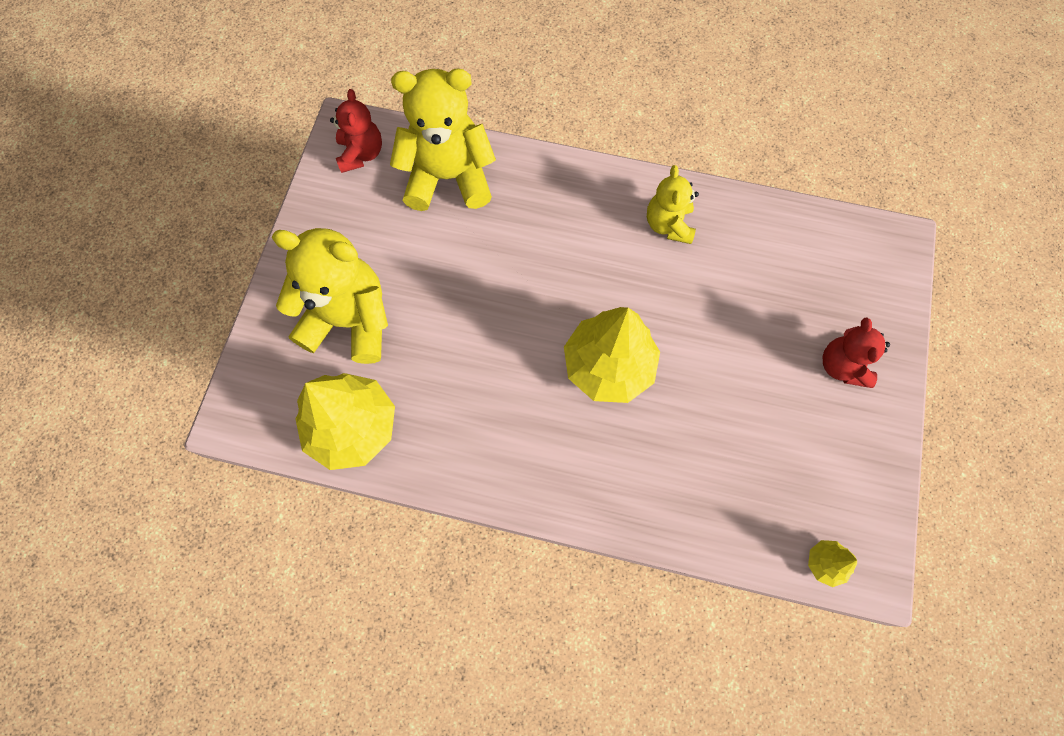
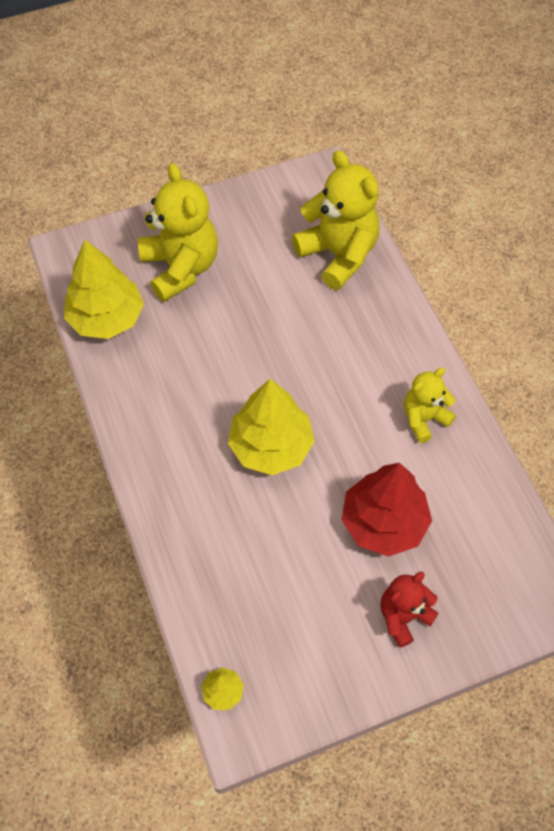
camera: 55 degrees right, 10 degrees down
(361, 154) = (311, 193): red teddy bear -> none
(746, 323) = (384, 522): none -> red tree

